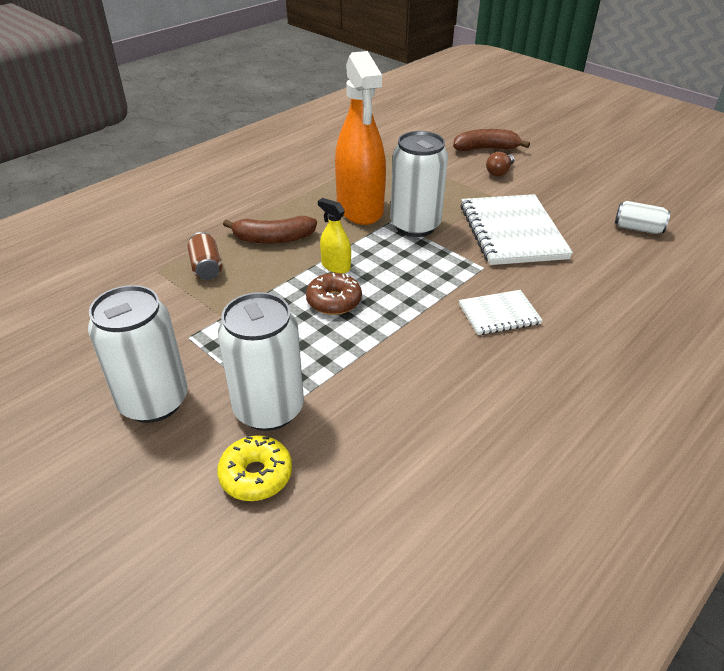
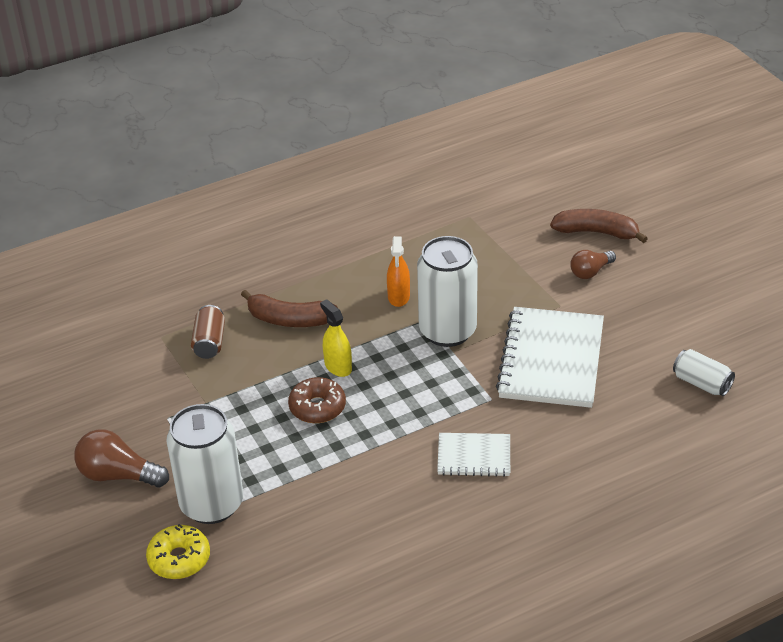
camera: 20 degrees right, 0 degrees up
(154, 401) = (118, 475): white can -> brown light bulb
(360, 209) = (398, 296): orange spray bottle -> orange spray bottle, size x0.43

